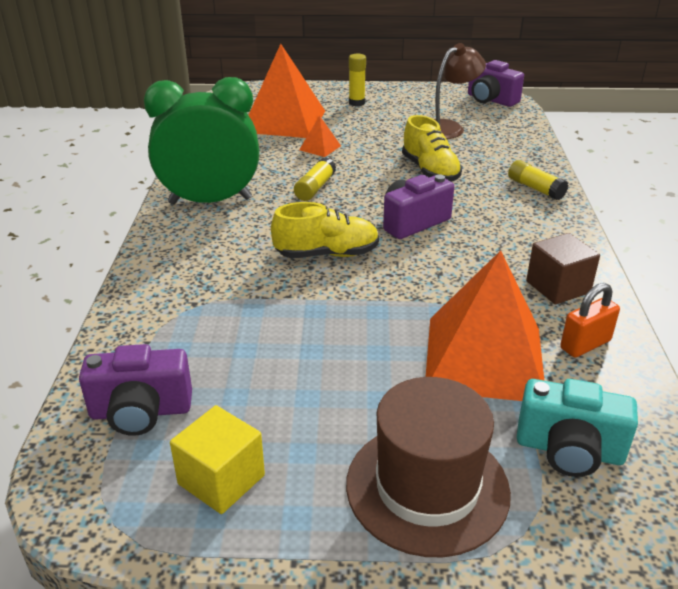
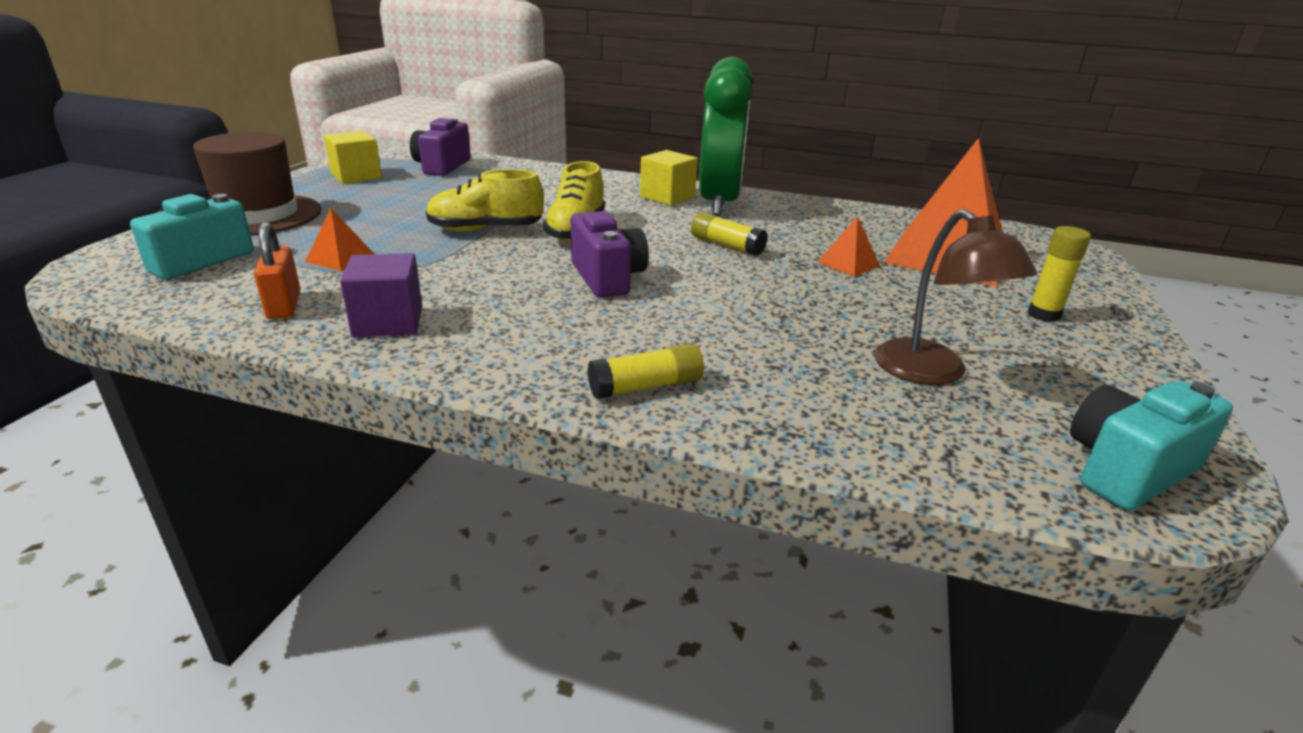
camera: 105 degrees right, 5 degrees down
(204, 227) = (667, 197): none -> yellow cube
(430, 171) = (747, 317): yellow shoe -> yellow shoe (485, 230)
(484, 358) = (340, 258): orange pyramid -> orange pyramid, size x0.41
(490, 100) = (1126, 470): purple camera -> turquoise camera
(558, 287) = (388, 322): brown cube -> purple cube

